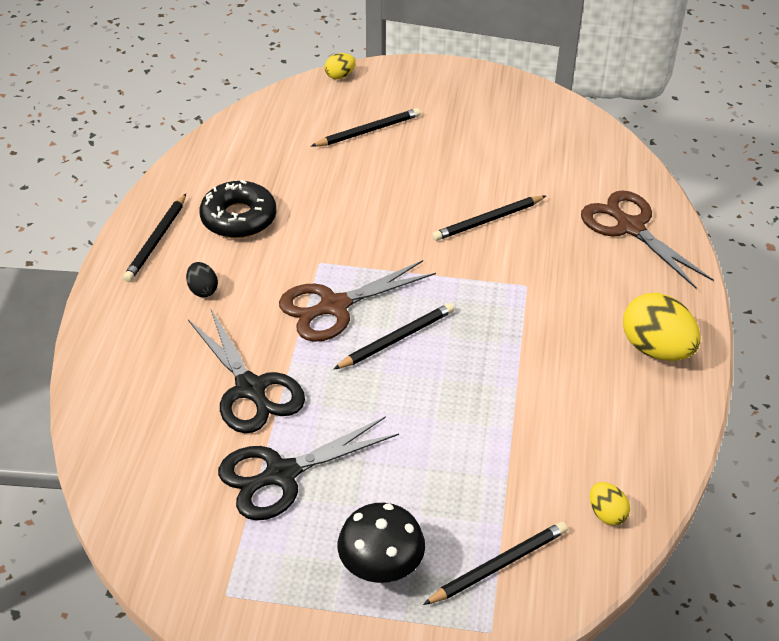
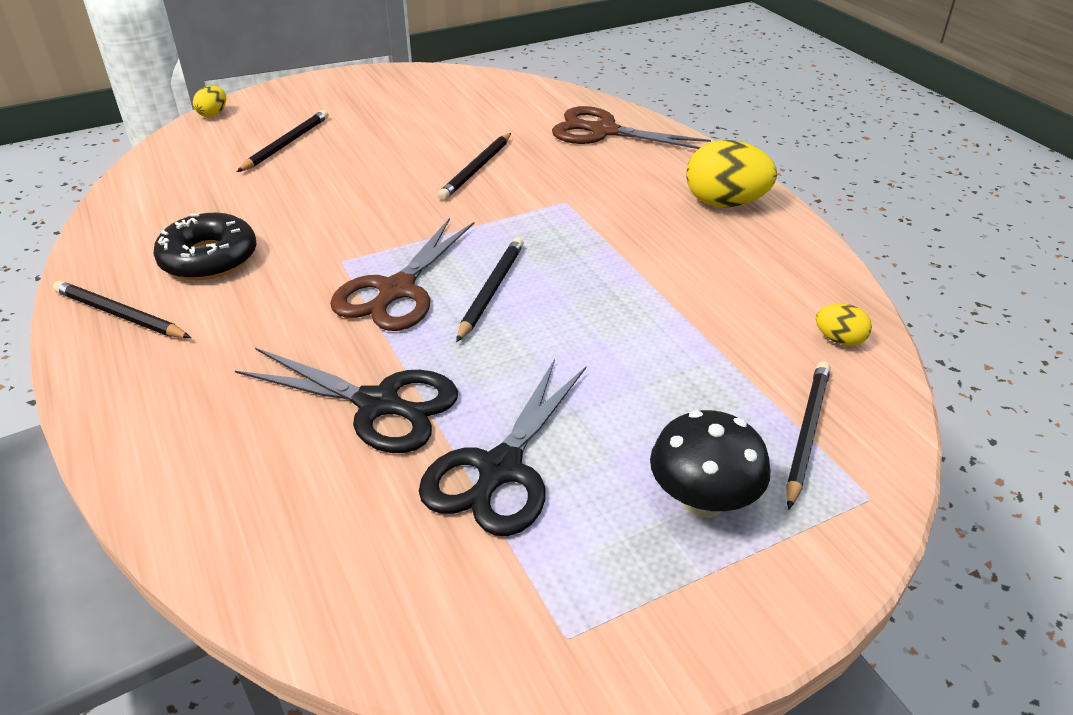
camera: 35 degrees left, 5 degrees down
(156, 240) = (120, 315): black pencil -> black pencil turned 135 degrees clockwise
(203, 290) = (226, 337): black egg -> none

